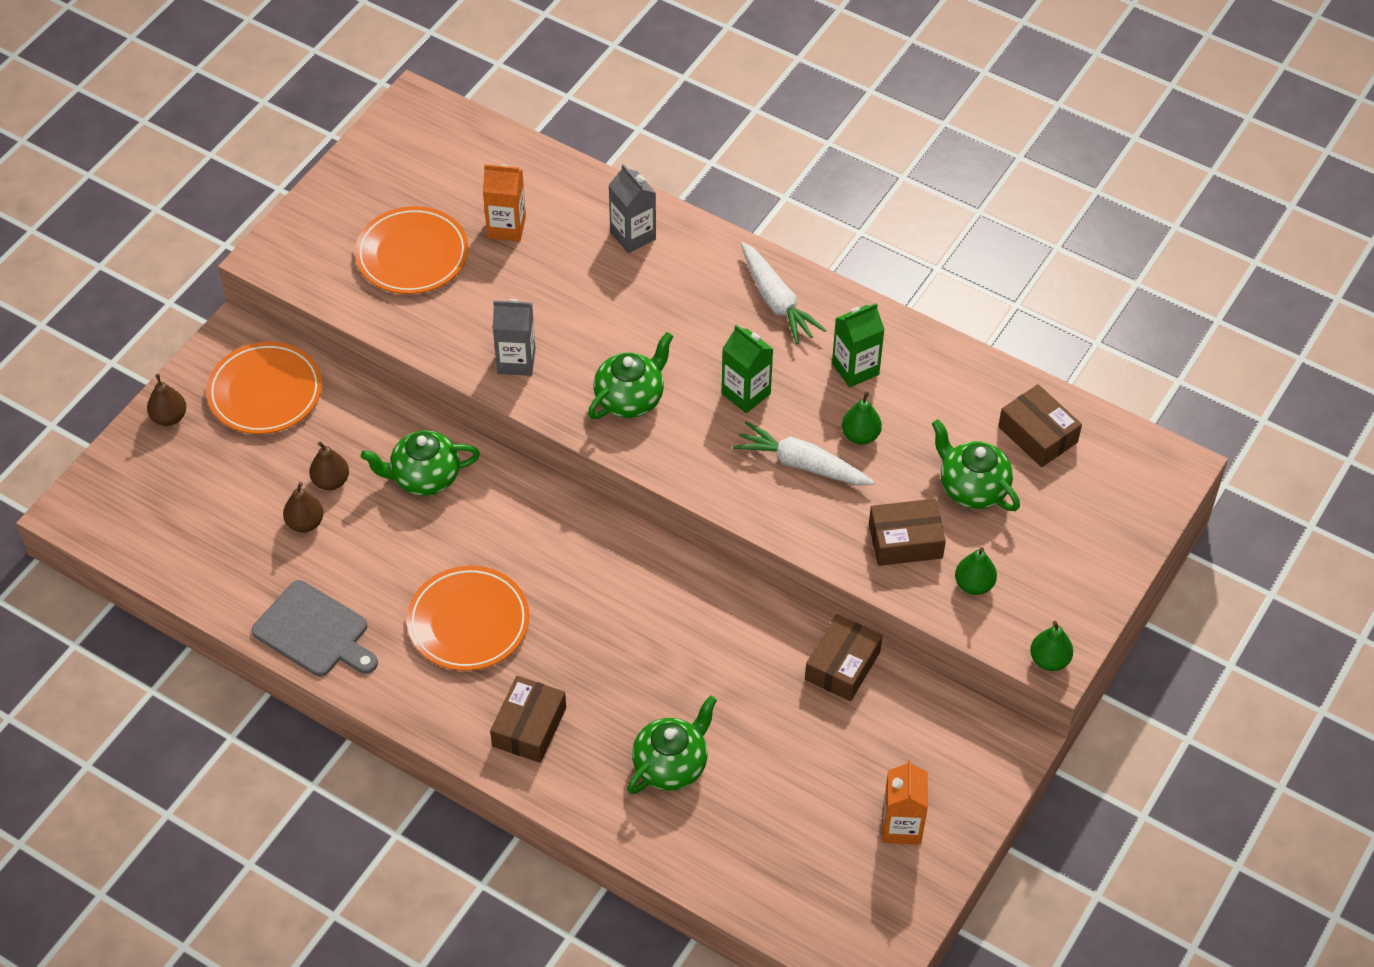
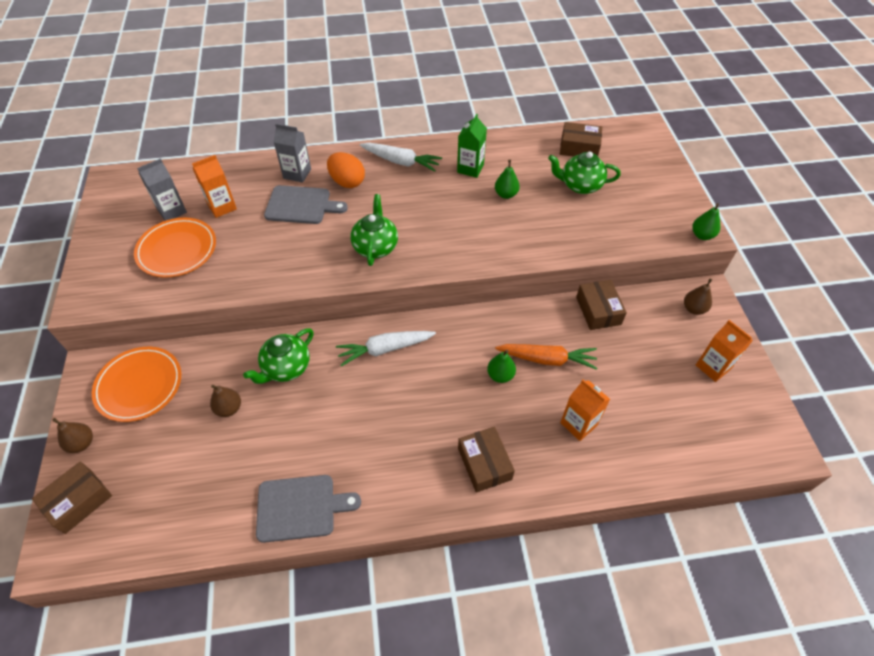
camera: 40 degrees left, 0 degrees up
(305, 523) = (234, 444): brown pear -> brown pear (693, 309)
(468, 622) = (390, 430): orange plate -> none
(516, 361) = (293, 267): grey carton -> grey carton (172, 211)
(597, 285) = (301, 205): none -> grey cutting board
(671, 765) = (578, 424): green teapot -> orange carton
(681, 287) = (347, 182): none -> orange egg
(715, 674) = (547, 359): none -> orange carrot
(746, 394) = (431, 209): green carton -> none
(802, 464) = (494, 223): white carrot -> white carrot (385, 349)
(905, 541) = (580, 226): brown box -> brown box (79, 501)
(974, 585) = (632, 225): green pear -> green pear (500, 375)

